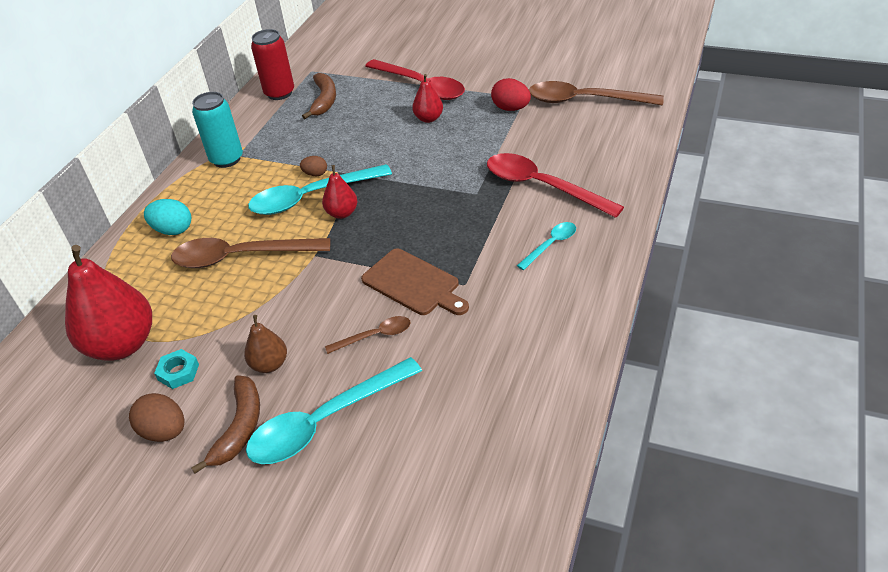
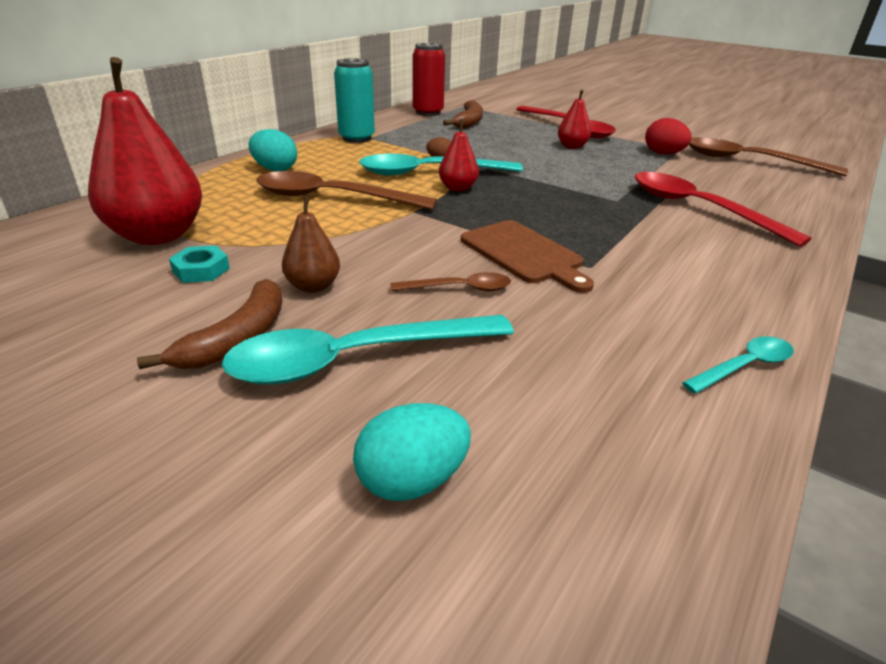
camera: 10 degrees right, 10 degrees down
(164, 431) = (142, 319): brown egg -> none
(388, 497) = (412, 480): none -> turquoise egg
(550, 245) = (710, 255): turquoise spoon -> turquoise spoon (744, 366)

